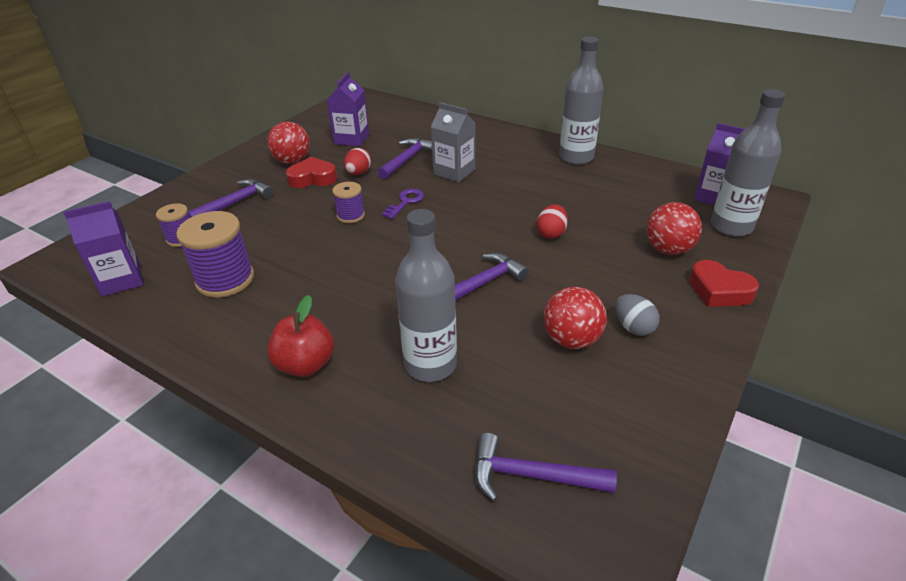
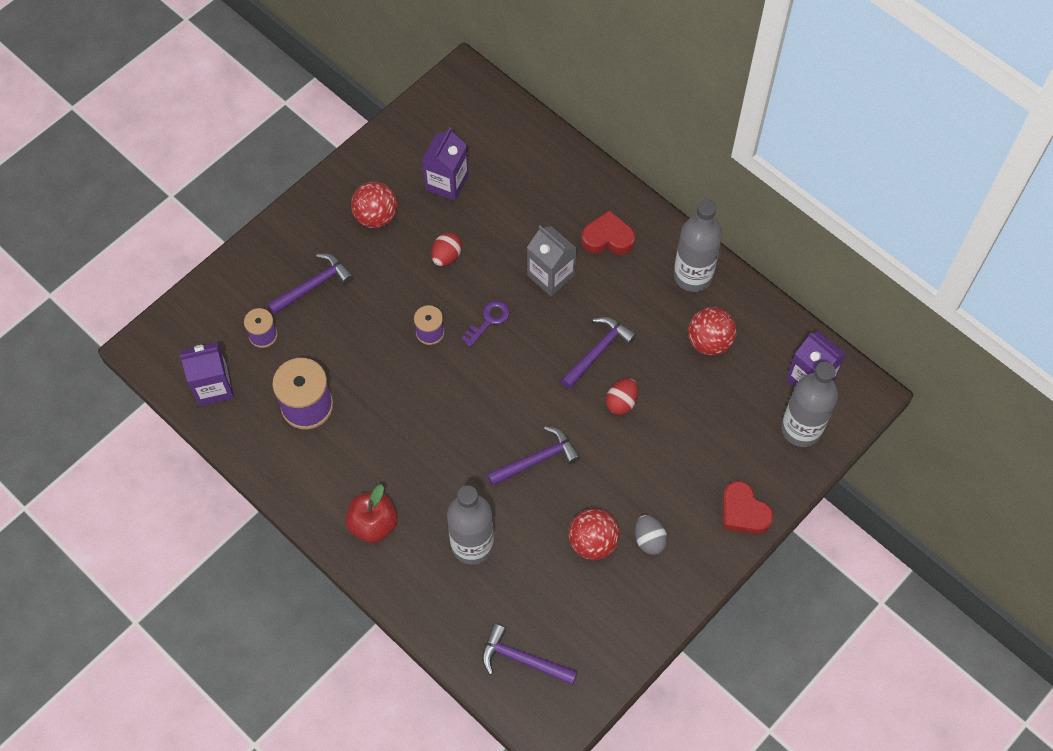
camera: 10 degrees right, 25 degrees up
(312, 178) = (396, 256): red heart -> red heart (608, 238)
(407, 159) = (504, 240): purple hammer -> purple hammer (598, 351)
(668, 249) = (723, 449): red ball -> red ball (709, 342)

